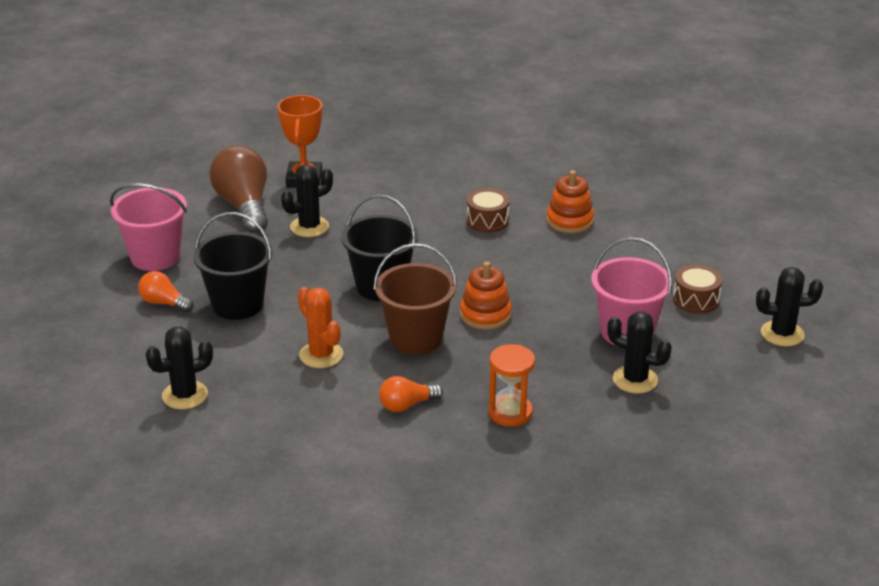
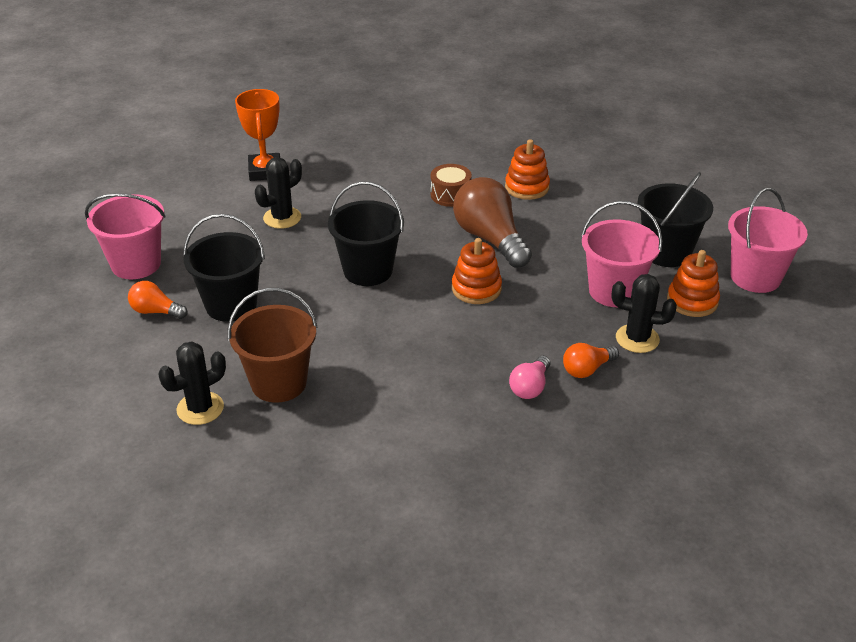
camera: 10 degrees left, 5 degrees up
(244, 206) = (213, 203): brown light bulb -> brown light bulb (490, 239)
(321, 355) = (328, 349): orange cactus -> none
(407, 405) = (427, 392): orange light bulb -> orange light bulb (587, 369)
(416, 338) = (416, 320): brown bucket -> brown bucket (279, 383)
(510, 412) = (530, 387): orange hourglass -> pink light bulb
(696, 300) = (666, 252): brown drum -> black bucket
(705, 350) = (692, 301): none -> orange stacking toy
(782, 334) = (755, 277): black cactus -> pink bucket

